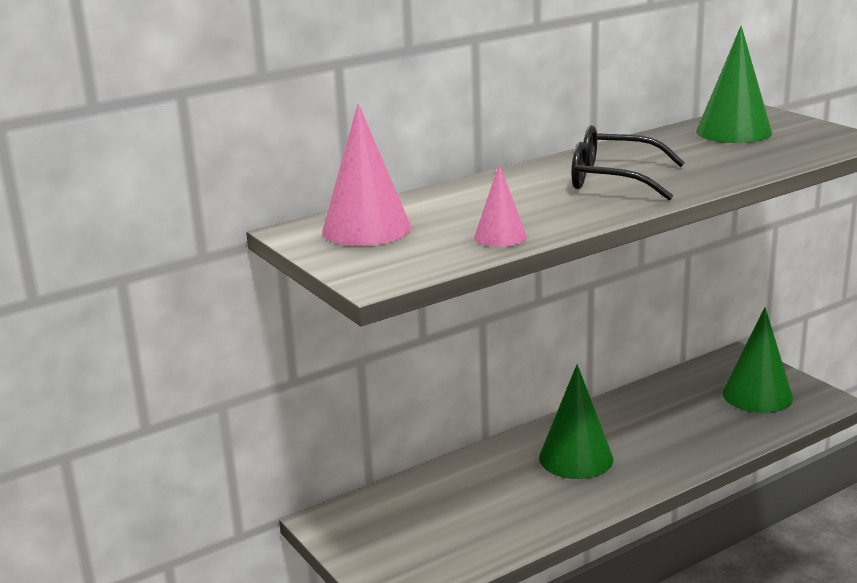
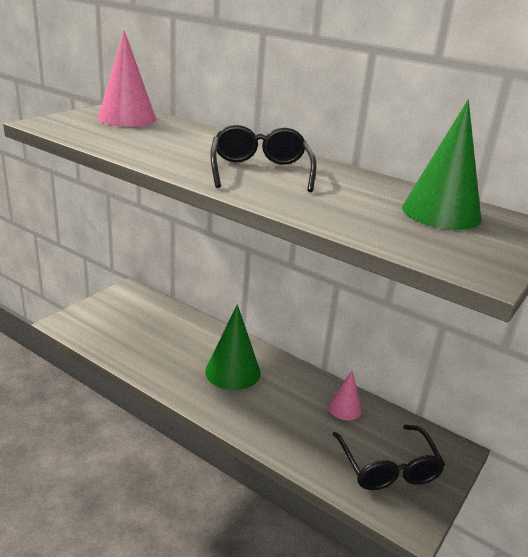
camera: 65 degrees right, 5 degrees up
(500, 237) = (119, 145): pink cone -> pink cone (345, 408)
(757, 395) = (388, 467): green cone -> black glasses

